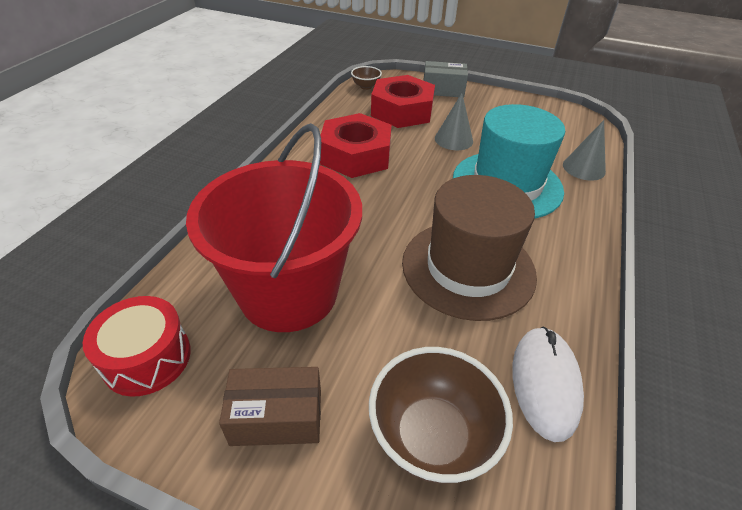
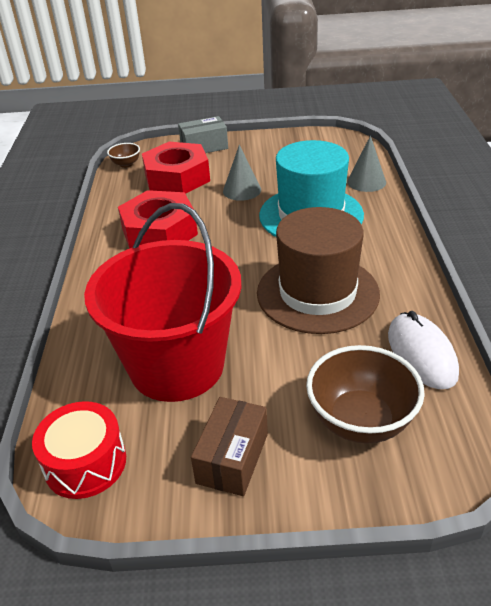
camera: 20 degrees left, 5 degrees down
(277, 417) = (232, 458): brown box -> brown box turned 45 degrees counterclockwise

